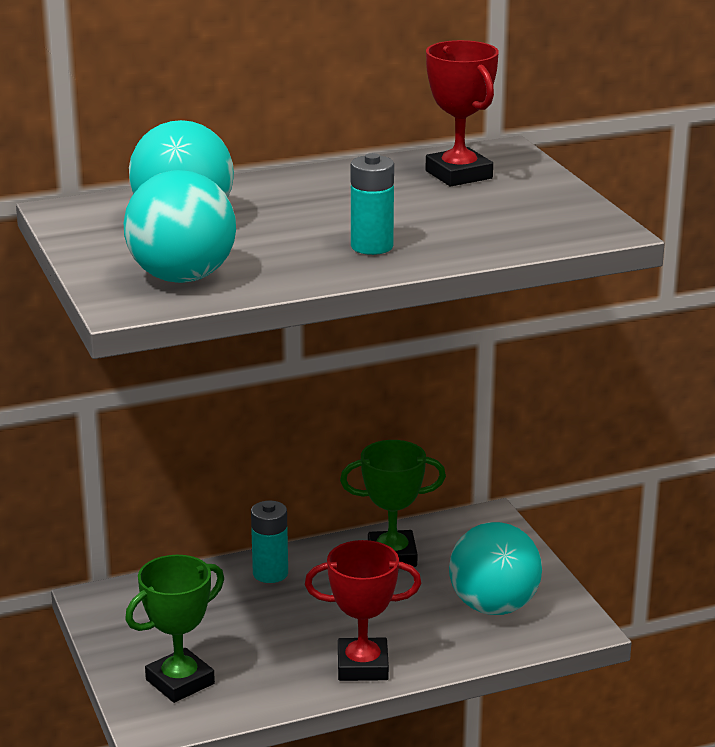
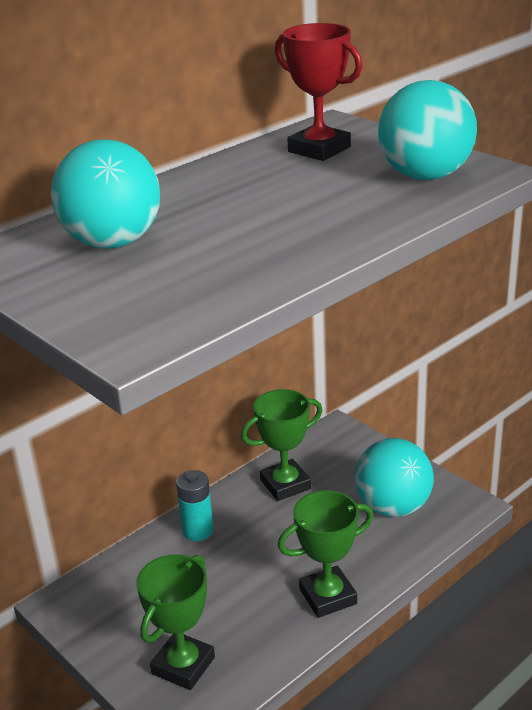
camera: 20 degrees left, 5 degrees up
(182, 277) = (163, 301): turquoise ball -> turquoise ball (425, 176)
(362, 666) = (328, 596): red trophy -> green trophy
(372, 246) = (313, 229): turquoise battery -> none

